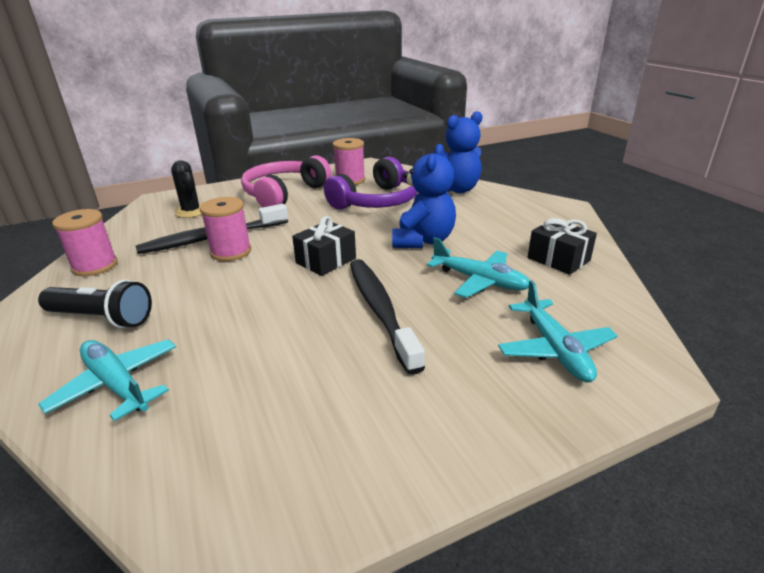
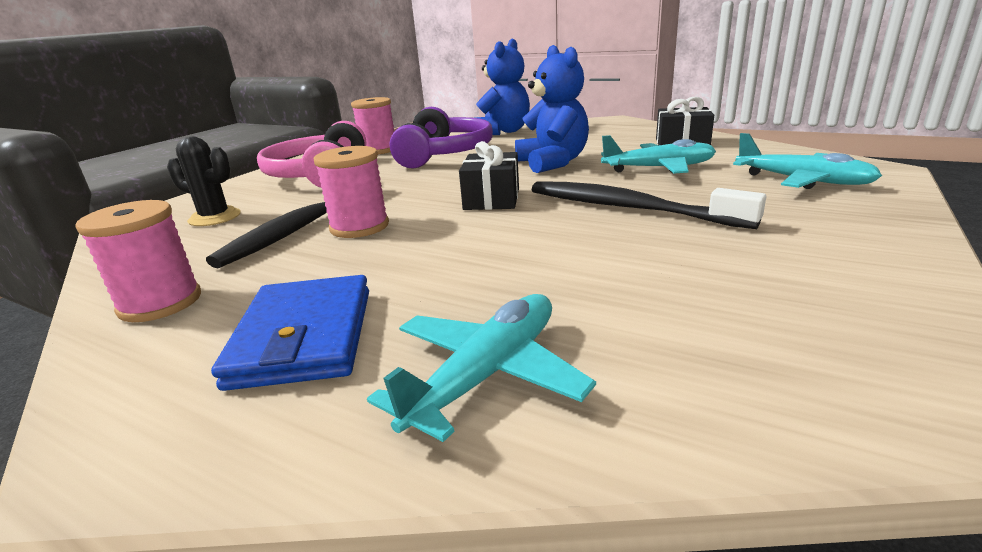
camera: 35 degrees left, 5 degrees down
(102, 318) = (304, 337): black flashlight -> blue wallet
(117, 384) = (487, 374): turquoise plane -> turquoise plane turned 120 degrees clockwise

